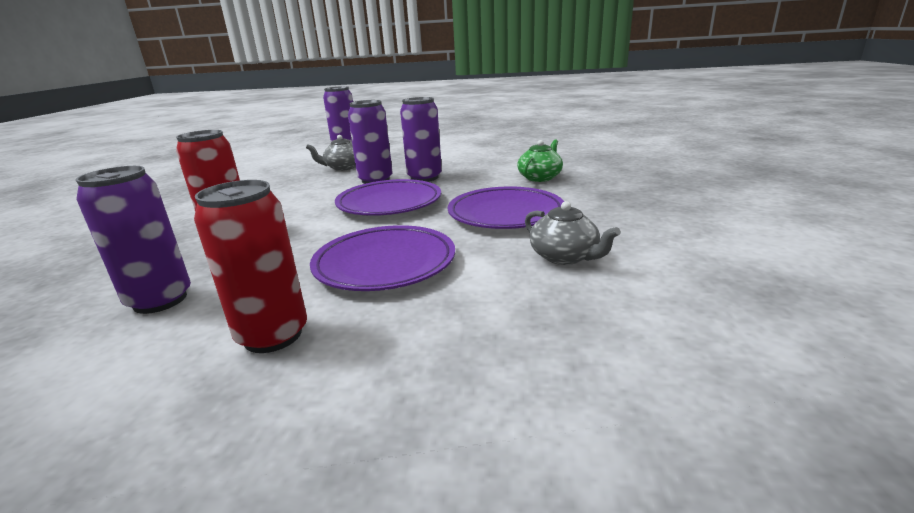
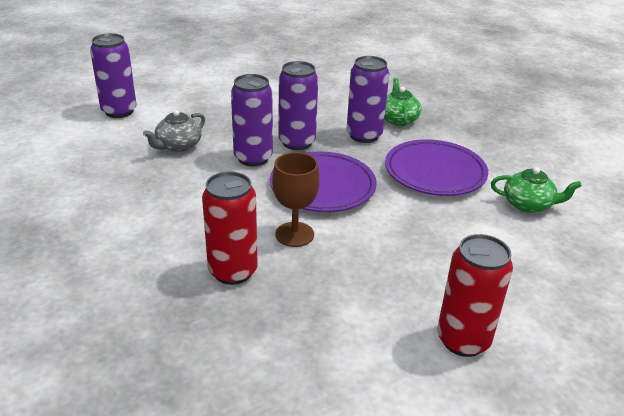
camera: 40 degrees left, 10 degrees up
(160, 300) = (326, 357): purple can -> purple can (364, 135)
(310, 224) = (294, 234): none -> brown goblet
(385, 264) = (431, 253): purple plate -> none
(565, 257) = (528, 204): grey teapot -> green teapot

